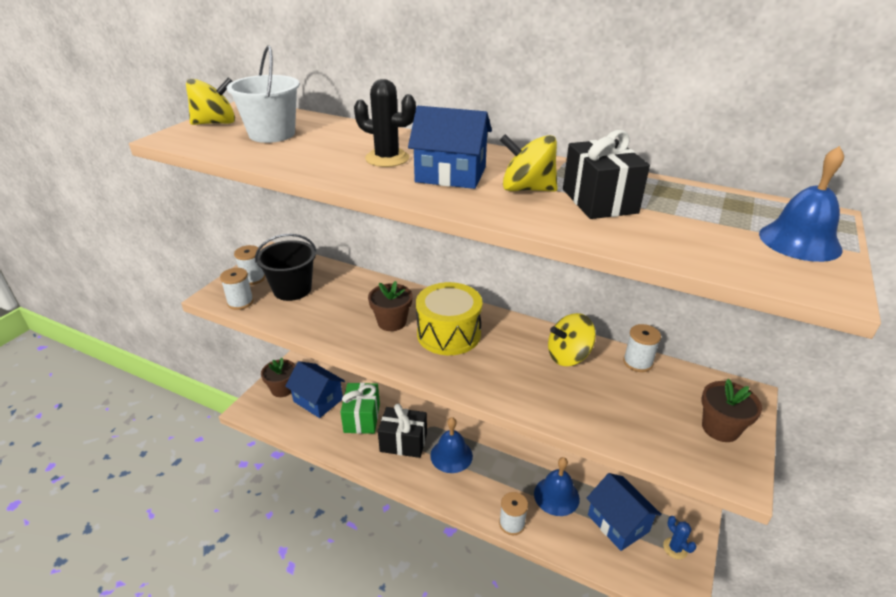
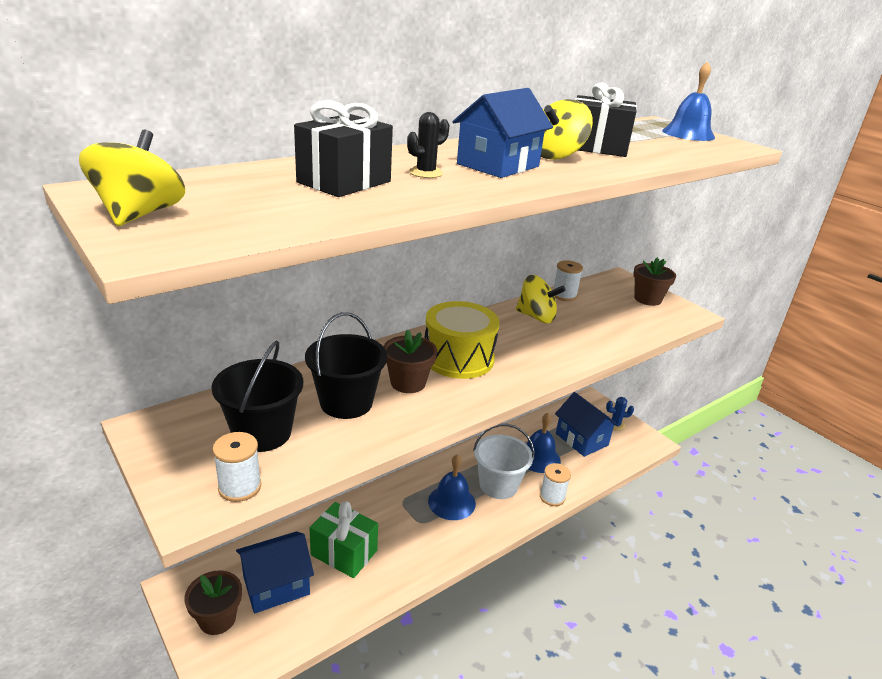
camera: 65 degrees left, 5 degrees down
(253, 278) = (189, 461): white spool -> none
(272, 134) = (256, 197): white bucket -> white bucket (498, 485)
(346, 306) = (346, 402): none -> black bucket
(387, 158) = (426, 173): black cactus -> black cactus, size x0.64
(403, 442) = (408, 531): black gift -> black gift (344, 182)
(568, 356) = (536, 317): yellow spinning top -> yellow spinning top turned 75 degrees counterclockwise
(618, 523) = (581, 439): blue house -> blue house turned 60 degrees clockwise

